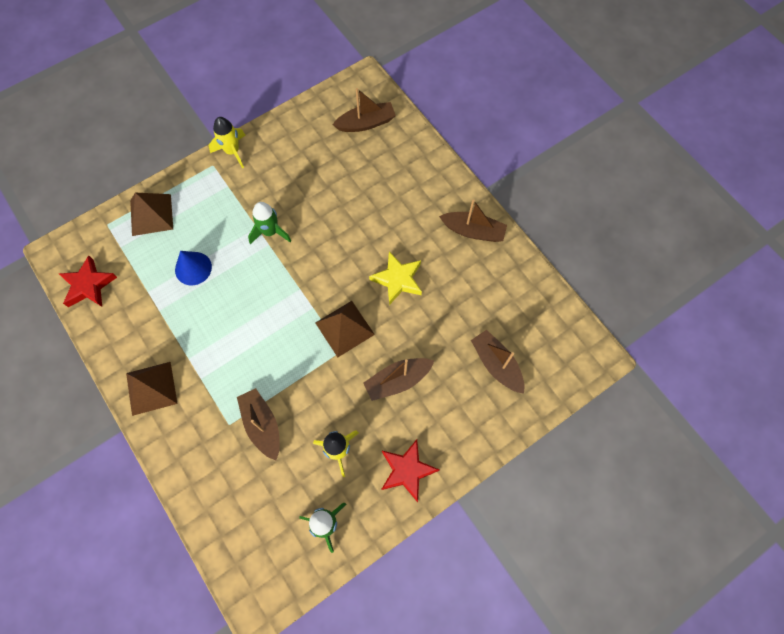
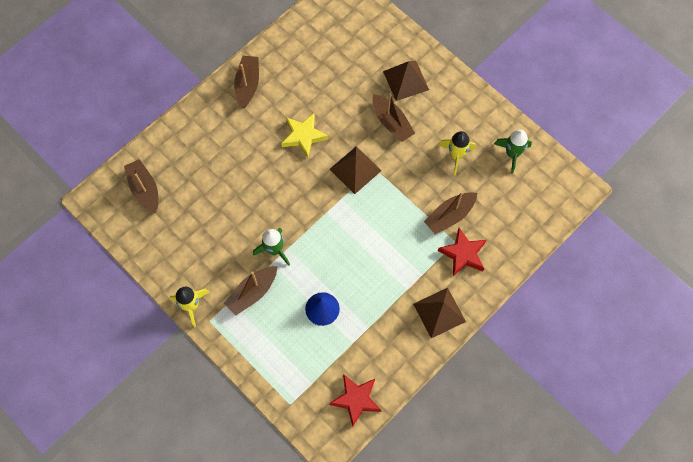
camera: 100 degrees left, 0 degrees up
(151, 214) = (273, 364): brown pyramid -> brown pyramid (406, 80)
(407, 471) = (460, 105): red star -> red star (463, 254)
(496, 364) = (363, 55): brown boat -> brown boat (252, 292)

